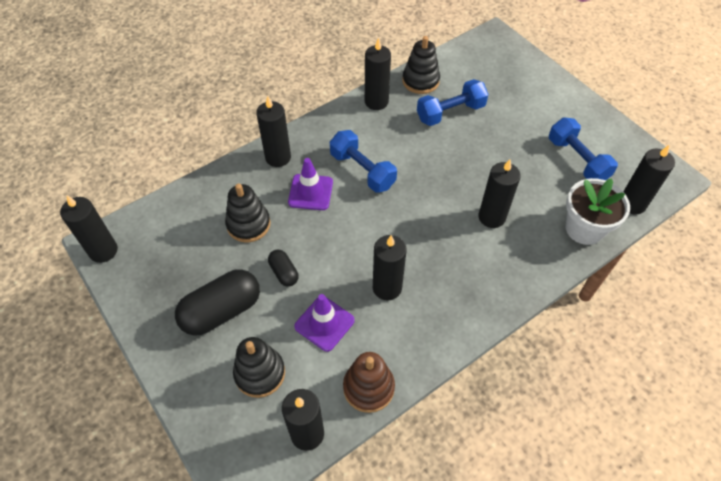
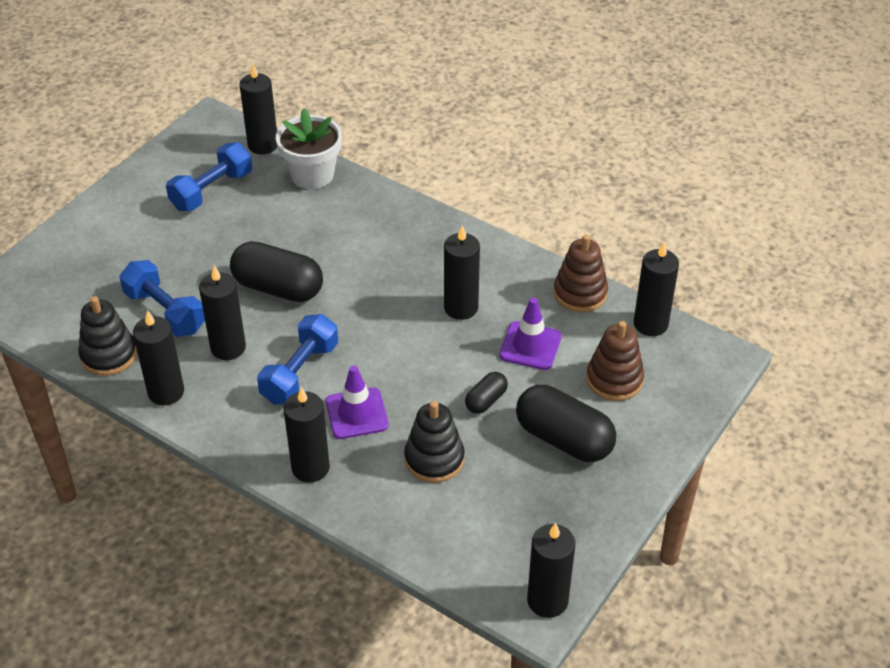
camera: 110 degrees left, 10 degrees down
(260, 373) = (614, 379): black stacking toy -> brown stacking toy
(452, 177) = (278, 288): none -> black capsule
(491, 217) = (326, 245): black candle -> black candle (228, 348)

